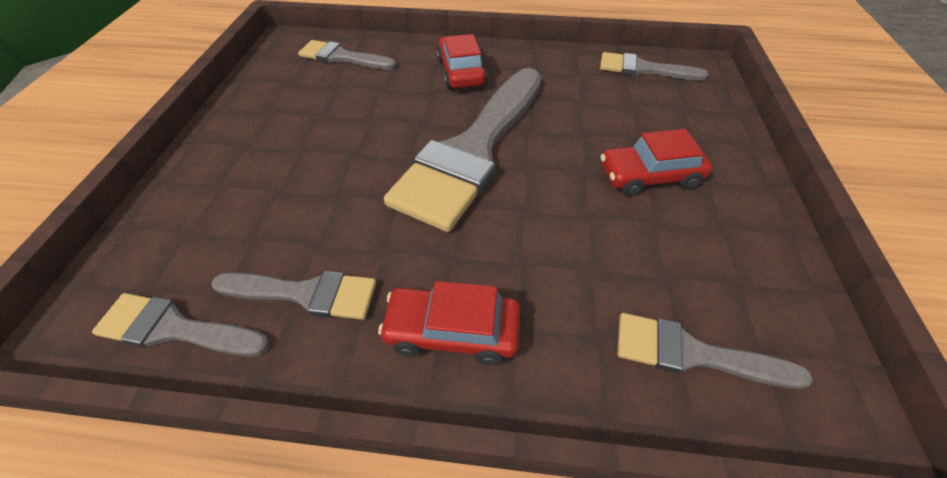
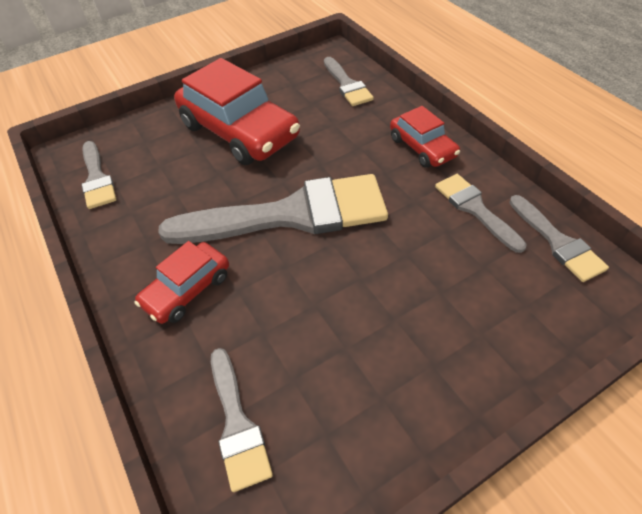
camera: 125 degrees left, 0 degrees up
(649, 176) = (239, 131): red car -> red car, size x1.86

